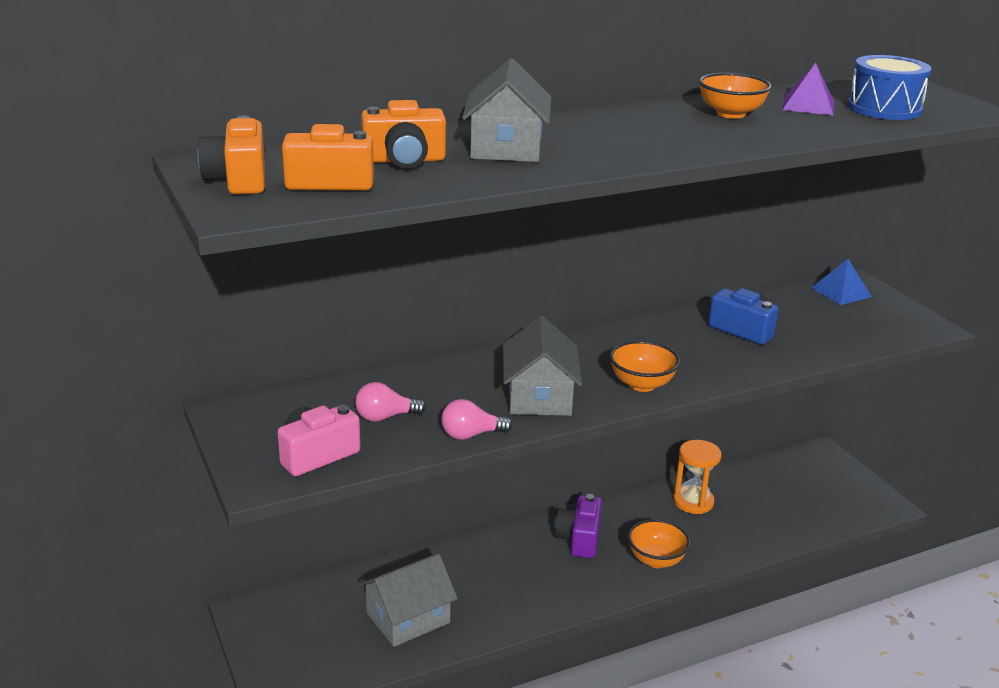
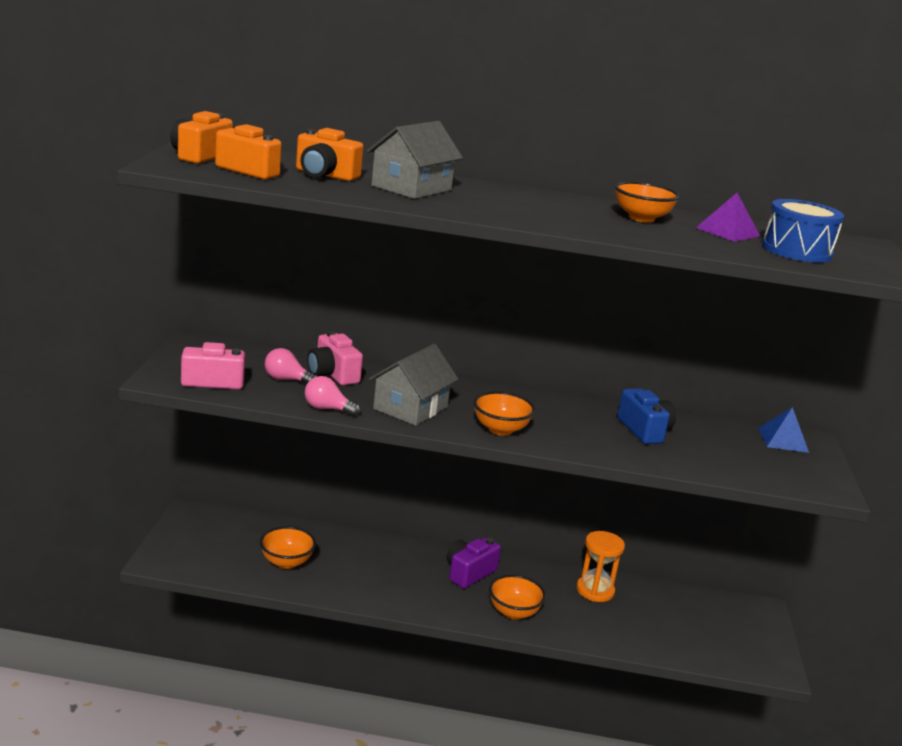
camera: 30 degrees right, 5 degrees down
(408, 618) = (286, 562): grey house -> orange bowl
(419, 390) = (332, 374): none -> pink camera

